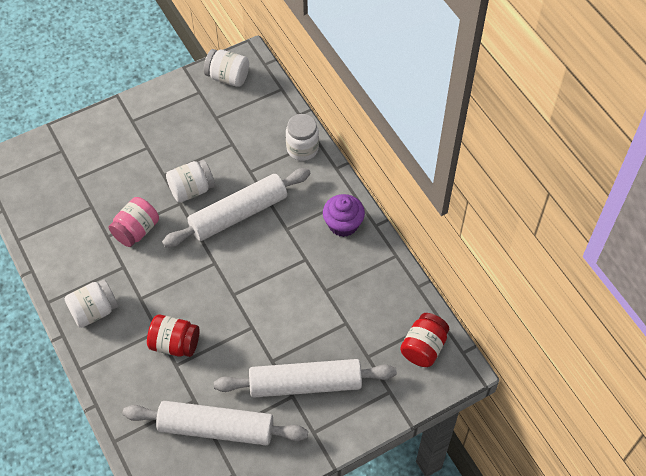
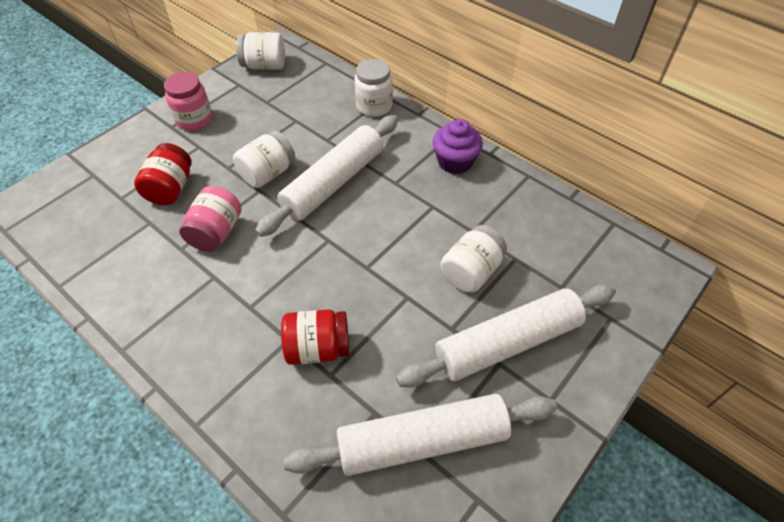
camera: 20 degrees left, 5 degrees down
(94, 311) = (192, 341): white jar -> white jar (471, 271)
(152, 119) = (194, 119): none -> pink jar
(423, 347) = (616, 257): red jar -> red jar (170, 188)

